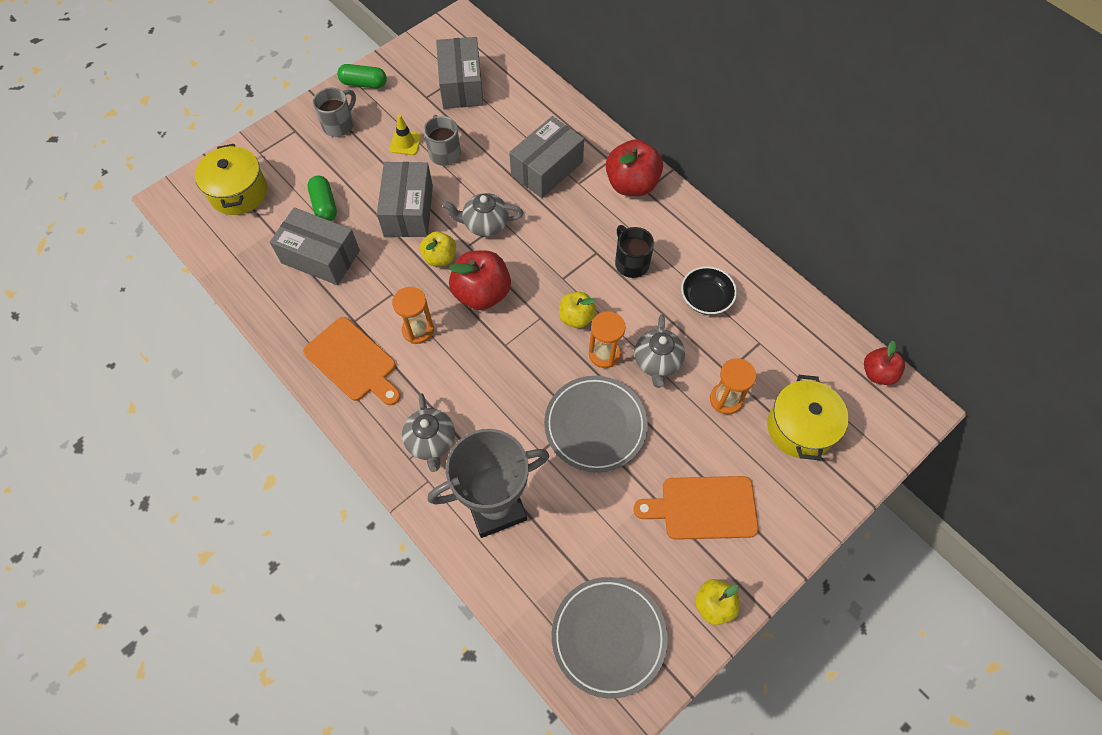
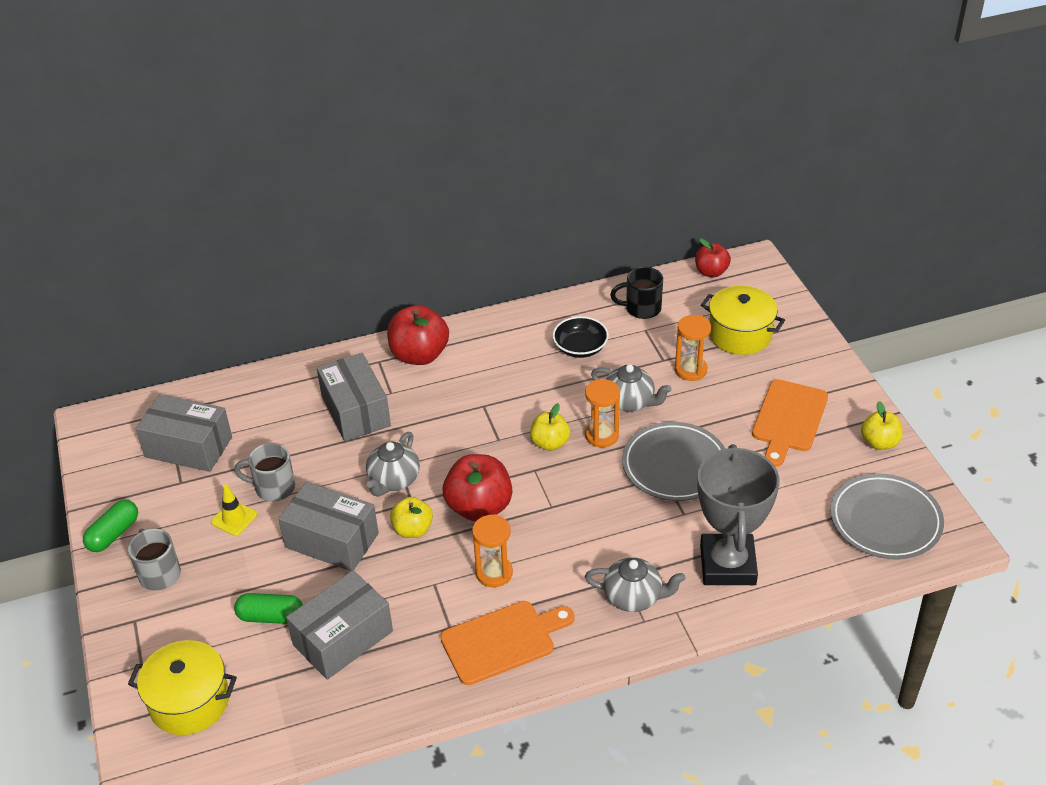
camera: 65 degrees left, 20 degrees down
(631, 262) = (510, 384): black mug -> black mug (641, 308)

